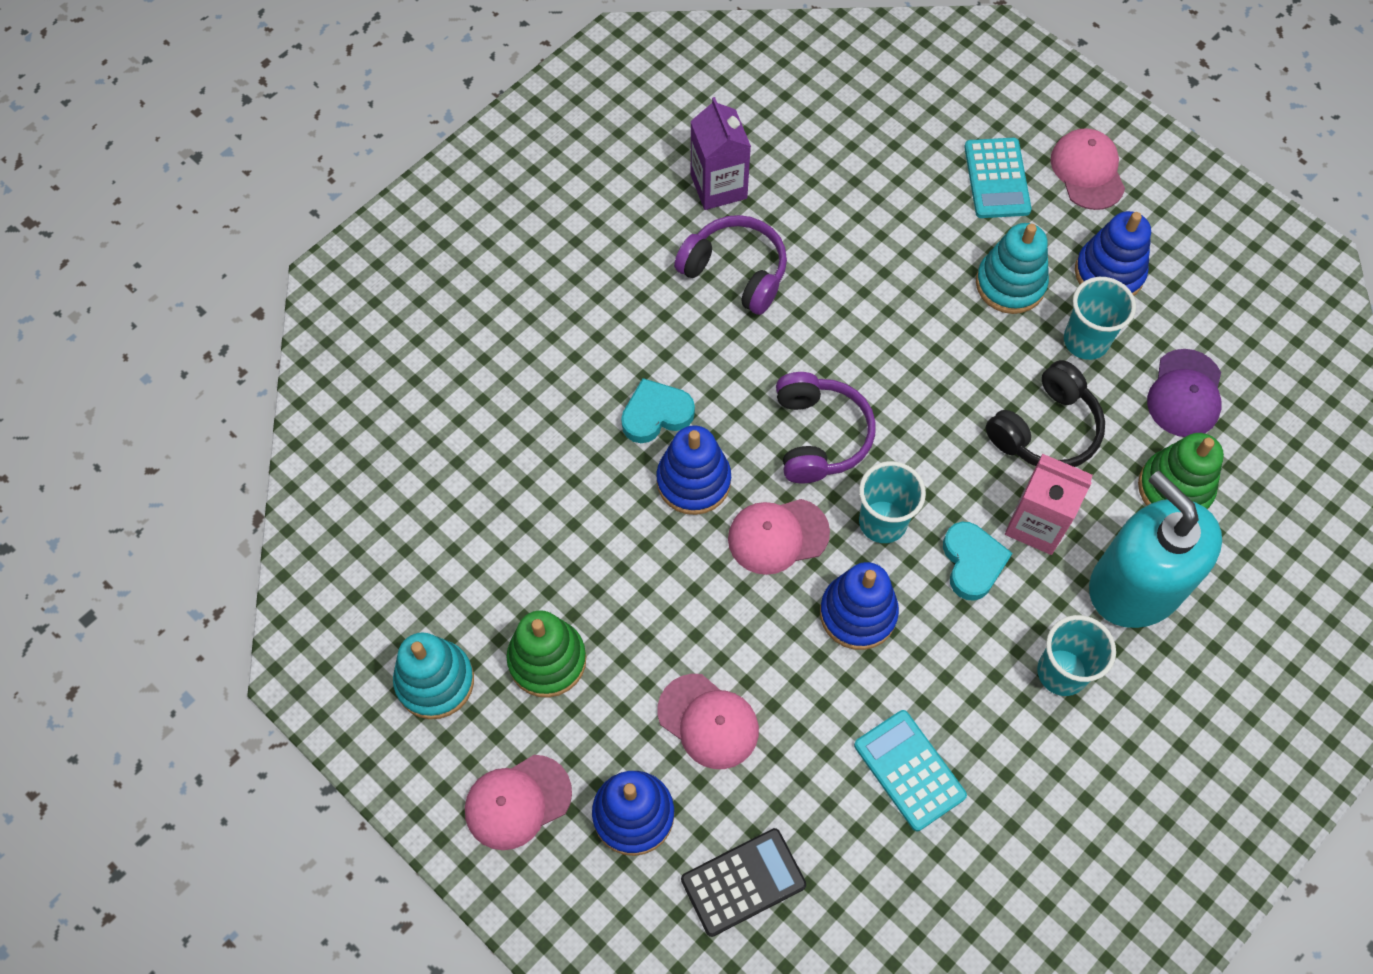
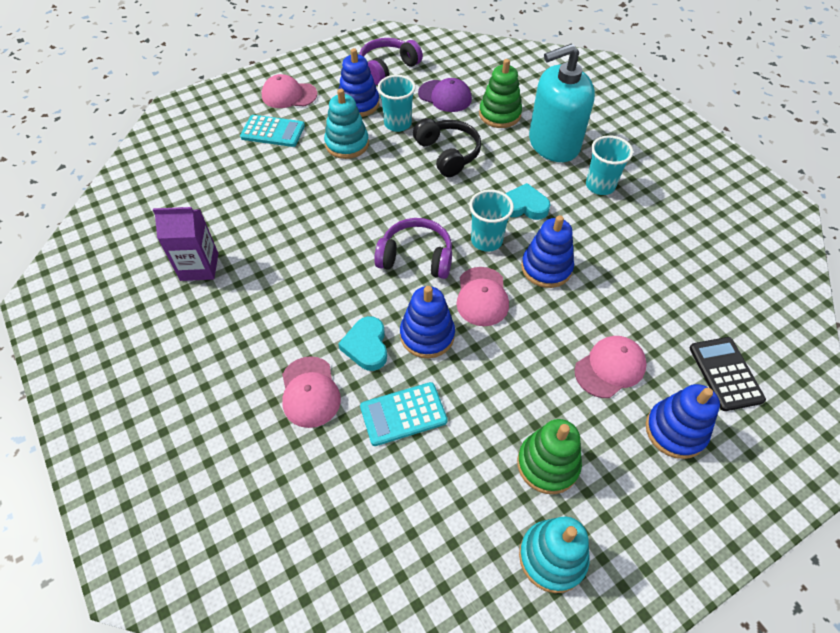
camera: 75 degrees left, 10 degrees down
(517, 802) = (661, 511): pink cap -> pink cap (310, 392)
(735, 272) = (273, 273): purple headphones -> purple headphones (388, 68)
(909, 770) = (654, 268): turquoise calculator -> turquoise calculator (403, 414)
(1036, 524) = (506, 173): pink carton -> none

